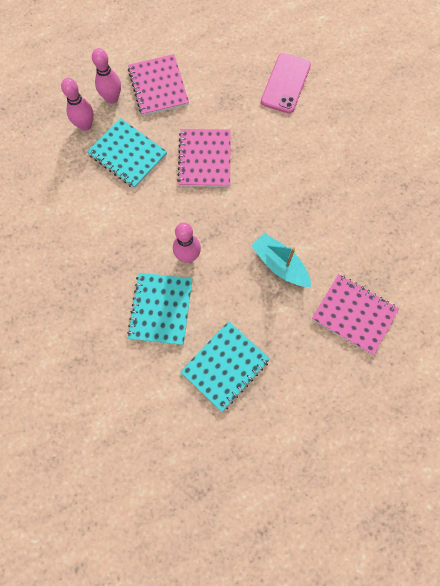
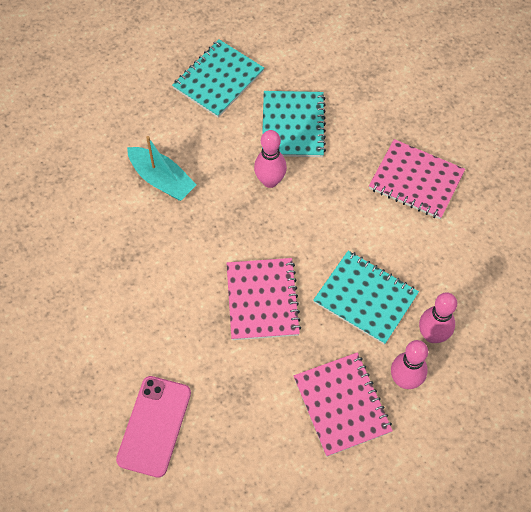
camera: 175 degrees right, 10 degrees down
(354, 314) = (79, 136): pink notebook -> pink notebook (416, 181)

